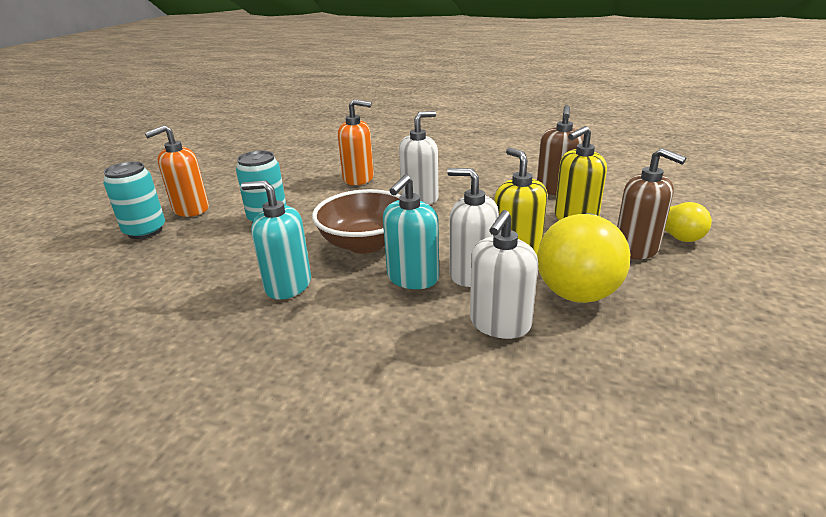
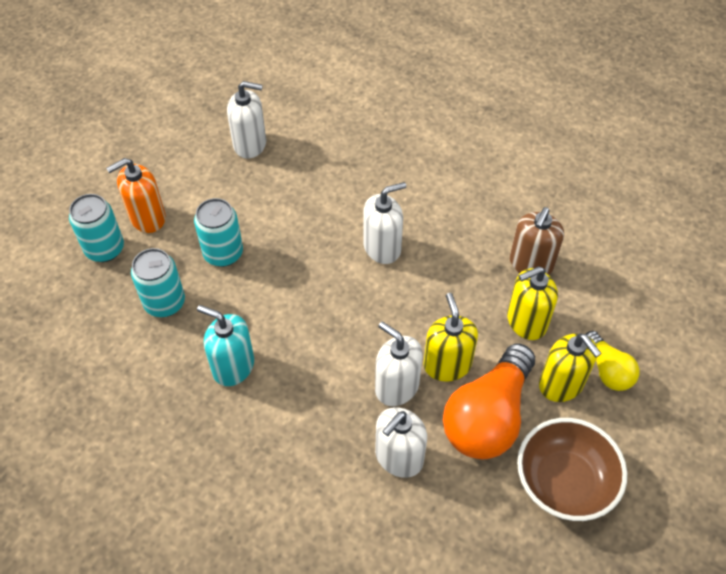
camera: 10 degrees right, 25 degrees up
(208, 254) = (165, 303): none -> turquoise can
(285, 165) = (250, 144): none -> white soap dispenser
(358, 178) = (326, 193): orange soap dispenser -> none
(365, 243) = (311, 318): brown bowl -> brown bowl (564, 482)
(412, 278) = (342, 381): turquoise soap dispenser -> none
(579, 279) = (488, 417): yellow light bulb -> orange light bulb
(636, 249) = (561, 384): brown soap dispenser -> yellow soap dispenser

